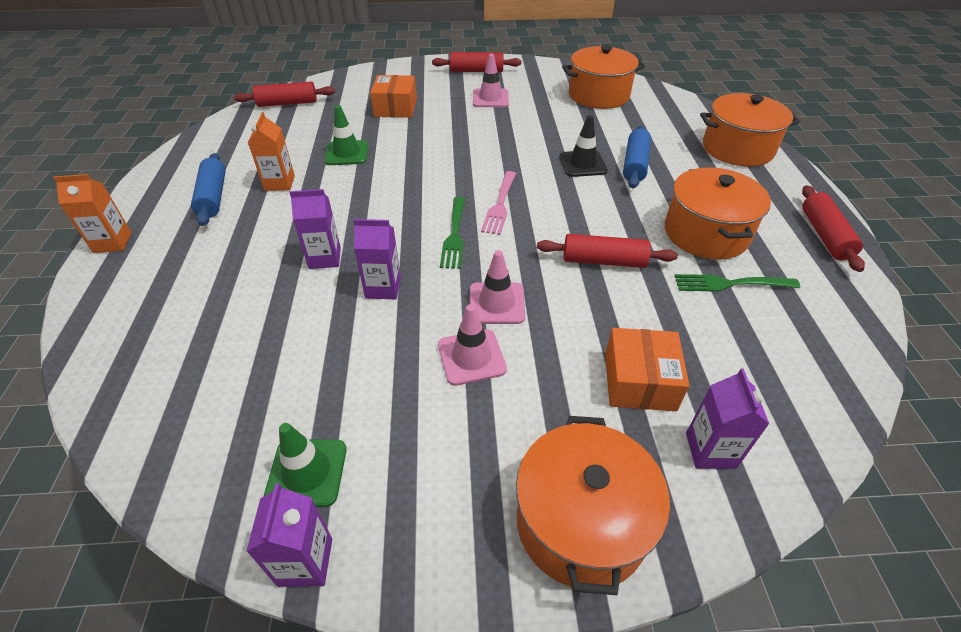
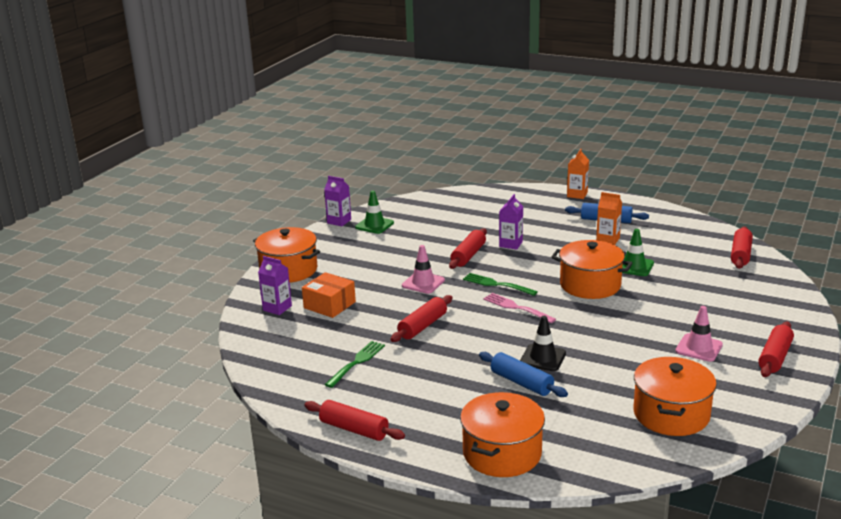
camera: 120 degrees right, 20 degrees down
(383, 288) = (468, 255): purple carton -> red rolling pin
(395, 108) = (704, 297): orange box -> none
(471, 357) = (393, 268): pink traffic cone -> none
(706, 233) = (409, 376): orange pot -> orange pot (590, 285)

